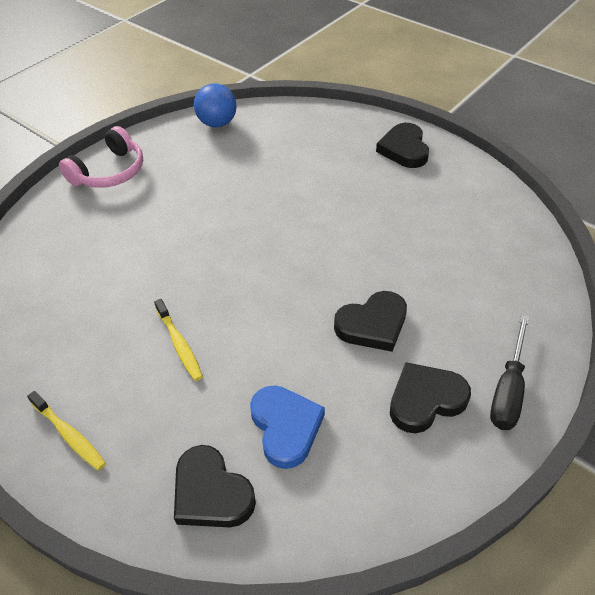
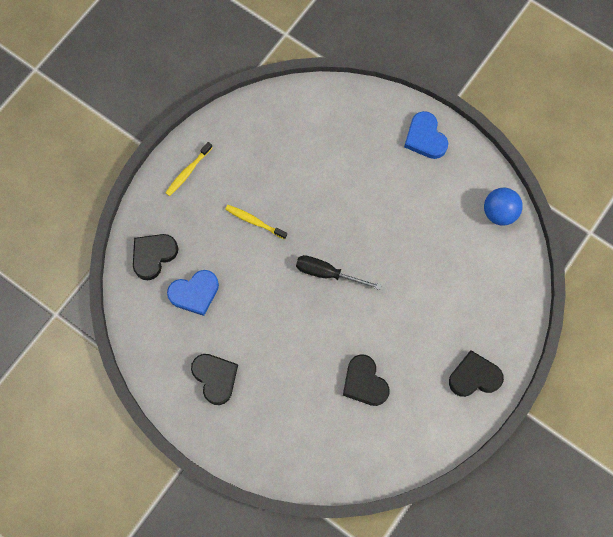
camera: 85 degrees right, 25 degrees up
(109, 172) = (425, 138): pink headphones -> blue heart
(179, 344) = (254, 221): yellow toothbrush -> yellow toothbrush turned 60 degrees clockwise
(372, 325) = (274, 346): black heart -> black heart (364, 382)
(508, 389) = (224, 431): black screwdriver -> black screwdriver (327, 273)

